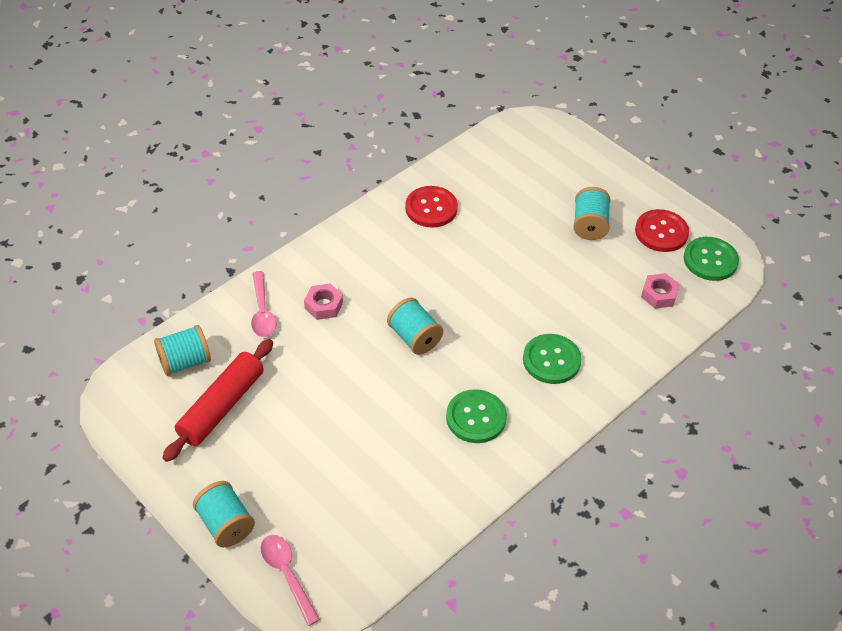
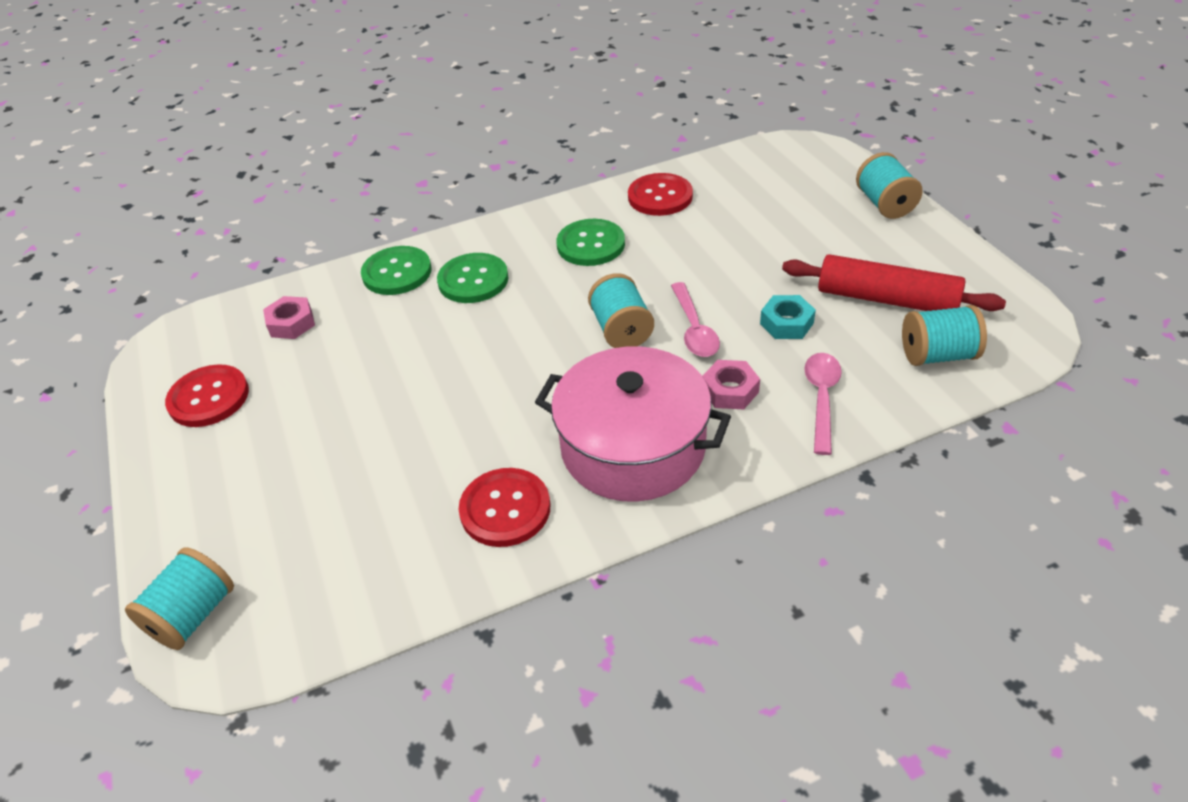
camera: 155 degrees left, 5 degrees down
(221, 406) = (886, 299): red rolling pin -> red rolling pin turned 60 degrees clockwise
(287, 574) = (826, 166): pink spoon -> pink spoon (694, 329)
(295, 368) = (786, 323): none -> turquoise nut
(373, 256) = (633, 447): none -> pink pot
(439, 492) = (660, 196): none -> red button
(589, 225) = (292, 428): turquoise spool -> turquoise spool (193, 615)
(710, 260) = (189, 350): green button -> green button (397, 272)

